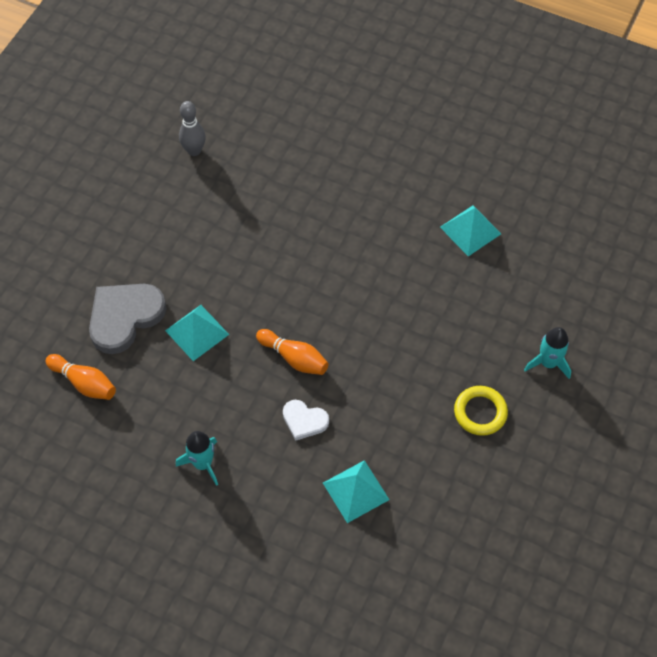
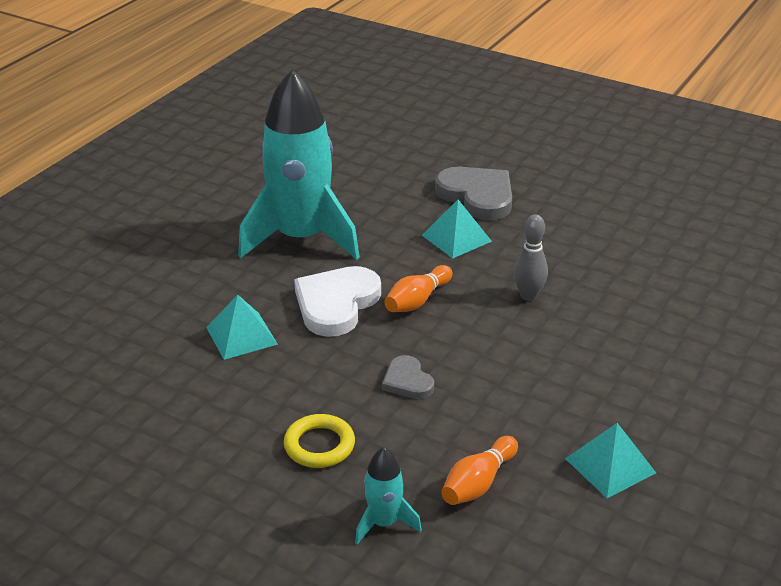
camera: 95 degrees right, 25 degrees down
(84, 383) = (404, 175): orange bowling pin -> orange bowling pin (478, 483)
(194, 151) = (704, 241): grey bowling pin -> grey bowling pin (528, 296)
(203, 463) = (301, 238): turquoise rocket -> turquoise rocket, size x2.37
(304, 421) = (336, 304): white heart -> white heart, size x1.84
(399, 358) = (407, 381): none -> grey heart

